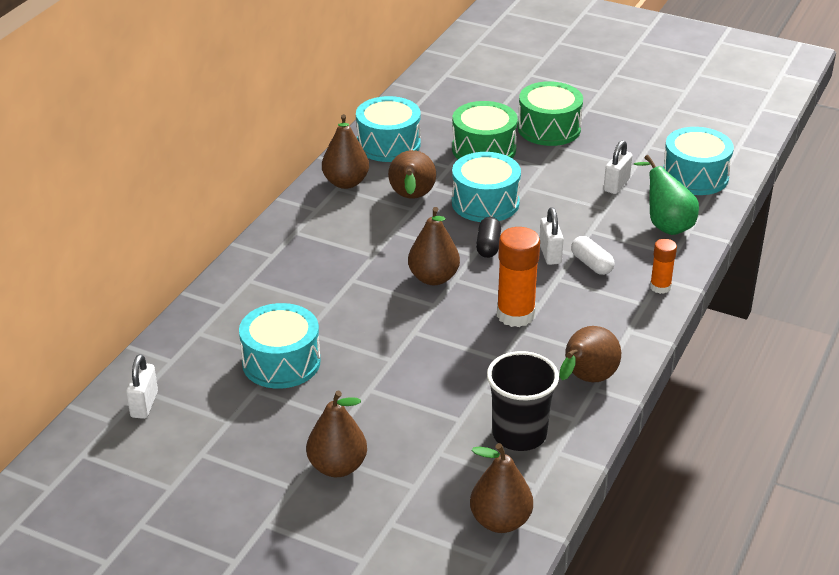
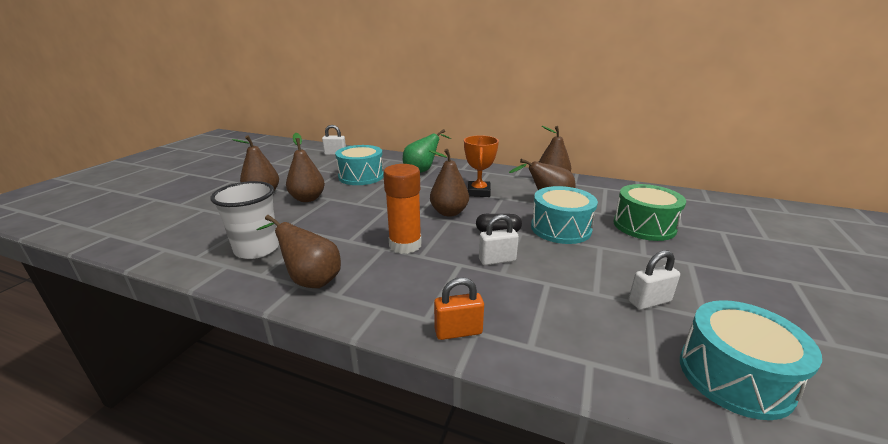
camera: 85 degrees right, 10 degrees down
(371, 248) = (479, 192): none -> orange trophy
(388, 144) = (613, 191): turquoise drum -> none
(500, 521) = (170, 244): brown pear -> brown pear (307, 199)
(519, 434) = (257, 249): black cup -> white cup
(549, 129) = (719, 257): green drum -> none
(591, 264) = (488, 283): white capsule -> none
(616, 185) = (649, 301): white padlock -> white padlock turned 45 degrees counterclockwise
(660, 287) = (458, 332): orange glue stick -> orange padlock
(666, 225) = (590, 341): green pear -> green pear (423, 170)

